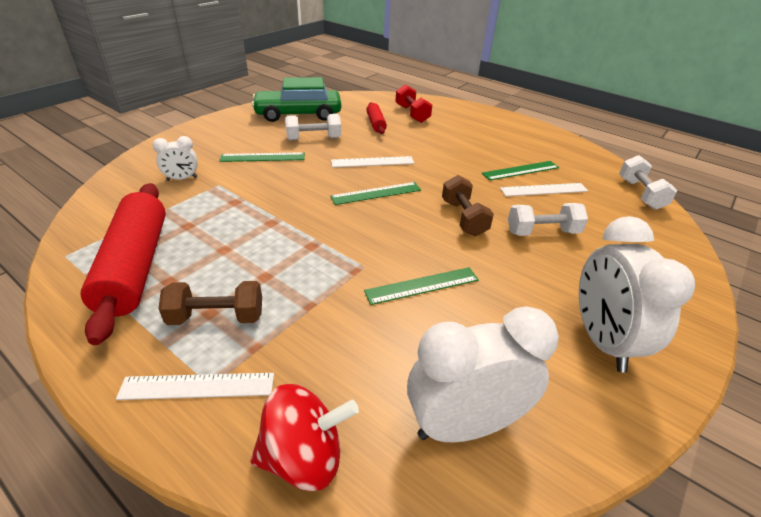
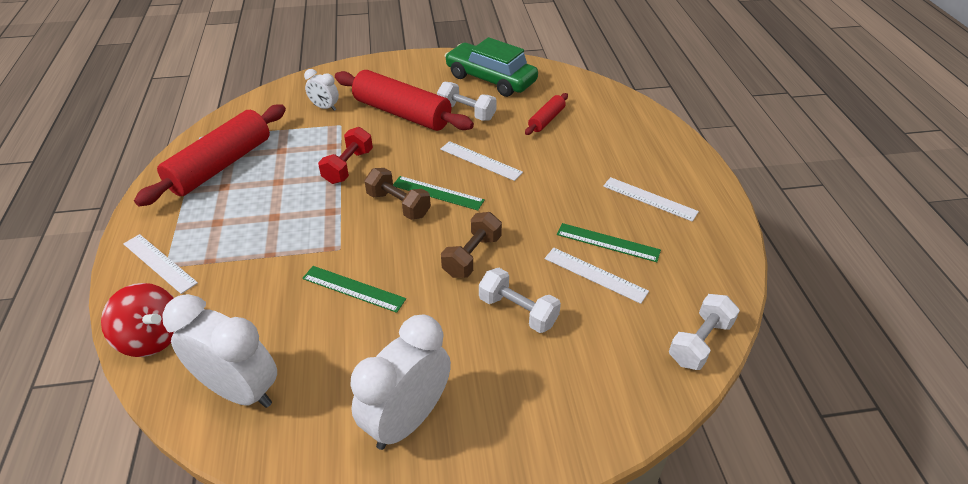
camera: 45 degrees right, 5 degrees up
(216, 317) = (216, 227): brown dumbbell -> brown dumbbell (398, 205)
(262, 157) = (402, 113): green ruler -> red rolling pin
(412, 114) = (601, 124): red dumbbell -> red dumbbell (348, 166)
(501, 140) = (649, 199): none -> white ruler

